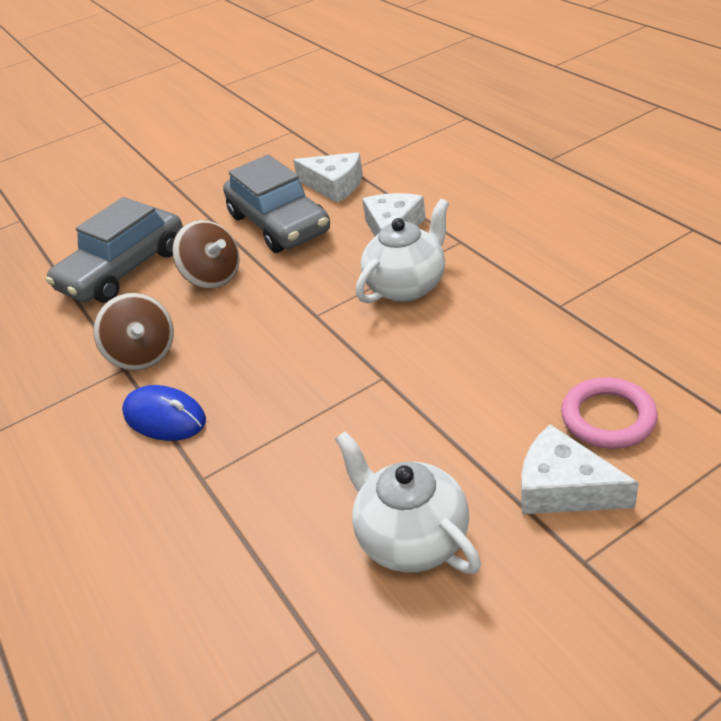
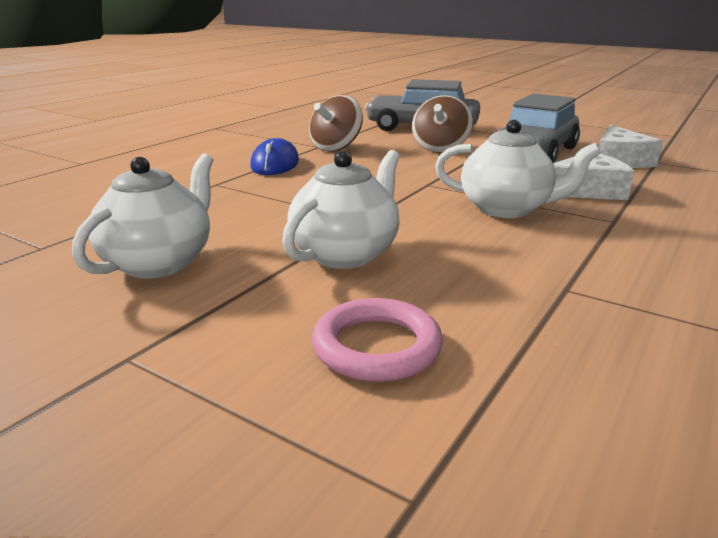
camera: 60 degrees right, 15 degrees down
(452, 404) = (346, 254): none -> white teapot
(563, 488) = (242, 331): white cheese -> none

